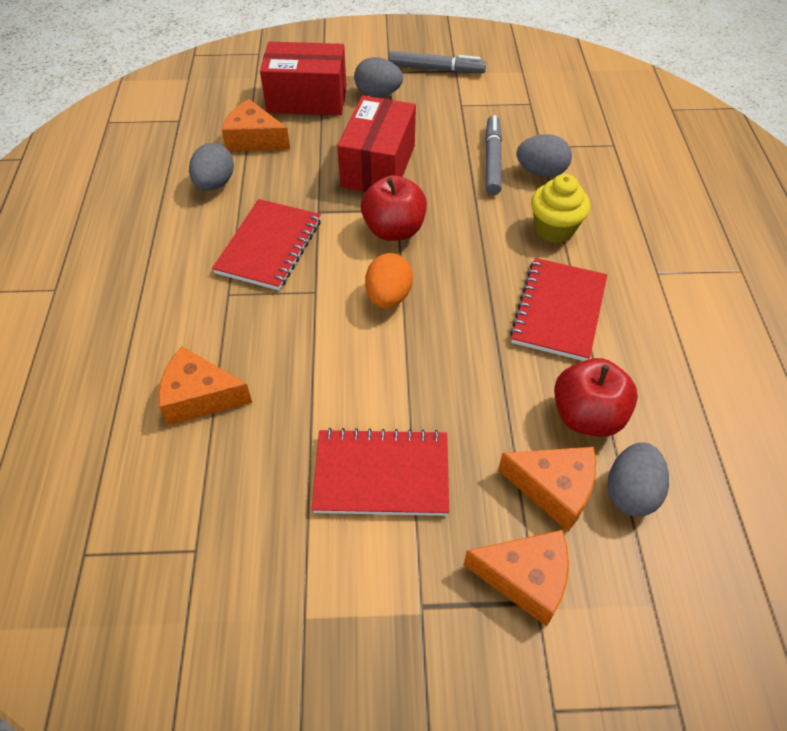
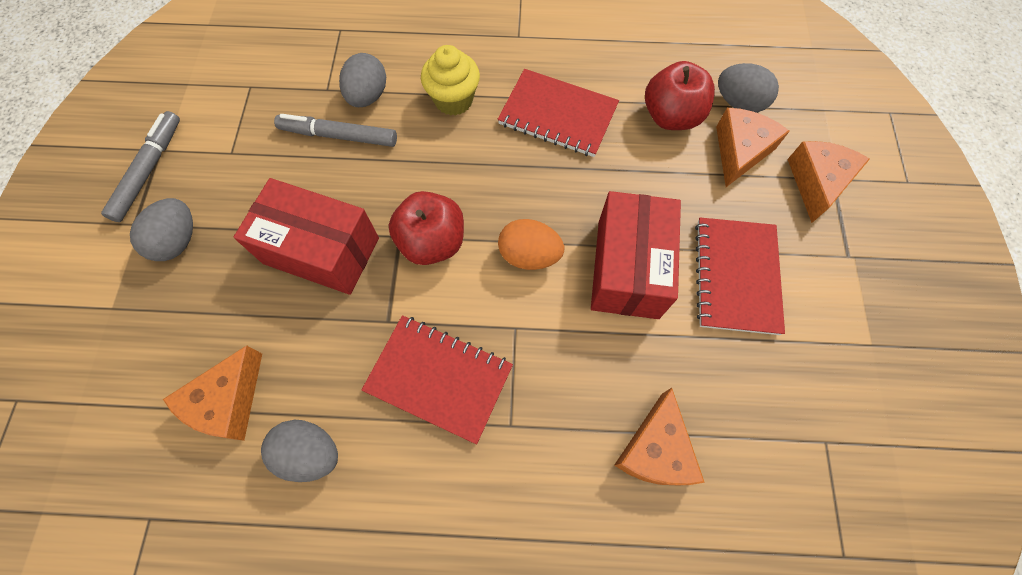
camera: 85 degrees left, 15 degrees up
(307, 99) = (159, 330): red box -> red box (627, 268)

